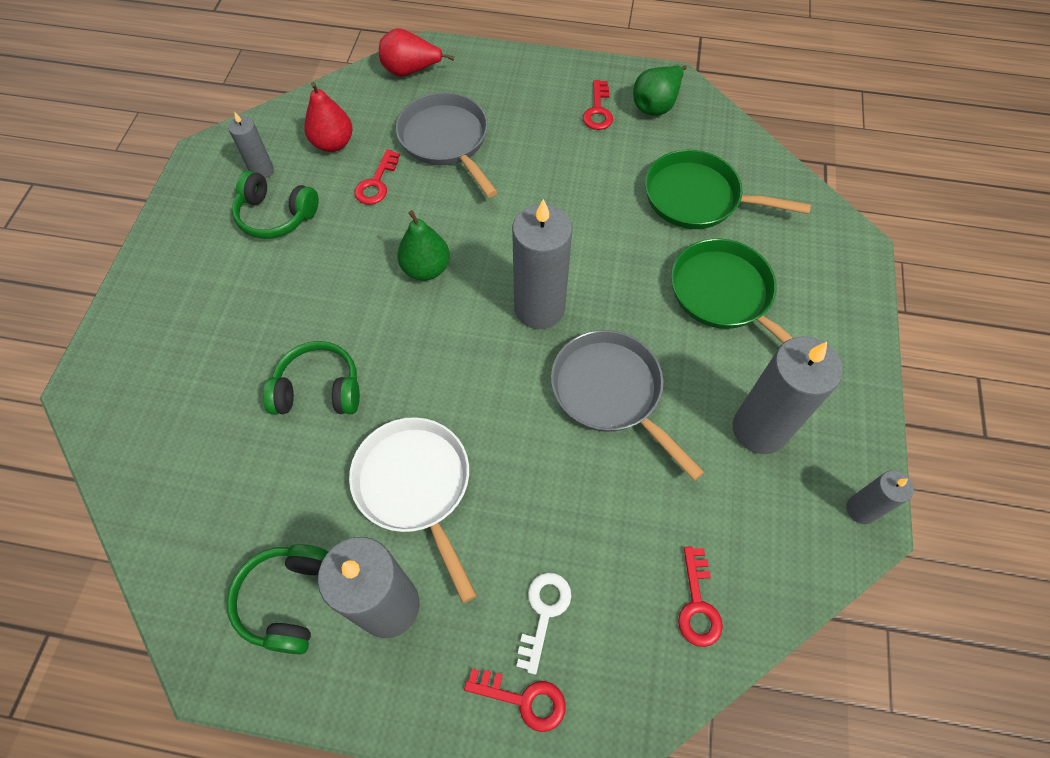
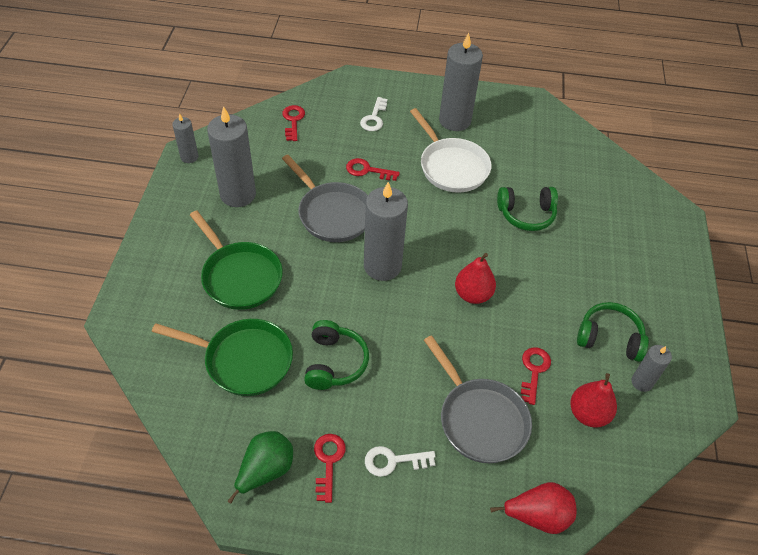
camera: 175 degrees right, 10 degrees down
(286, 599) = (508, 123): green headphones -> green headphones (334, 362)
(426, 268) = (473, 294): green pear -> red pear
(524, 699) = (382, 91): red key -> red key (367, 170)
(536, 110) = (393, 461): none -> white key

